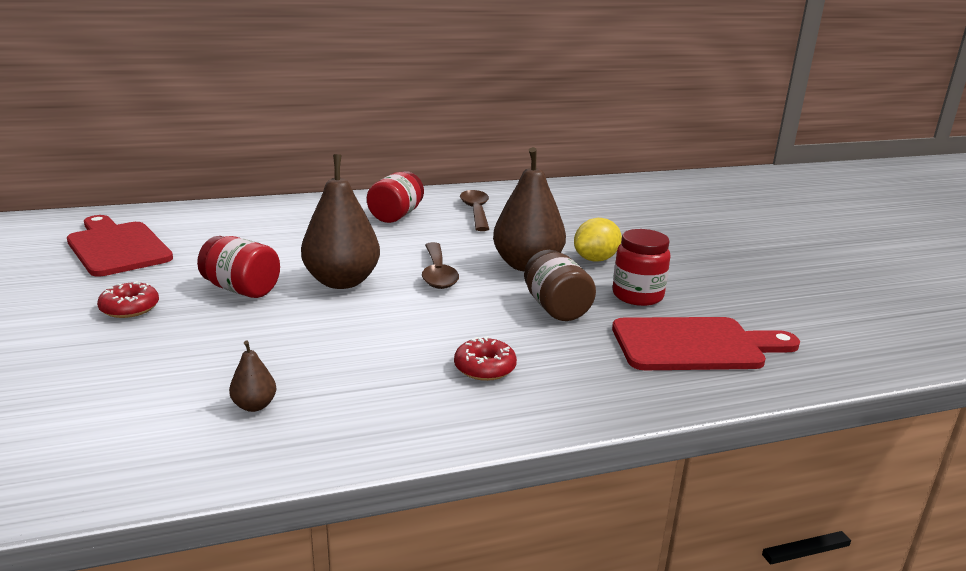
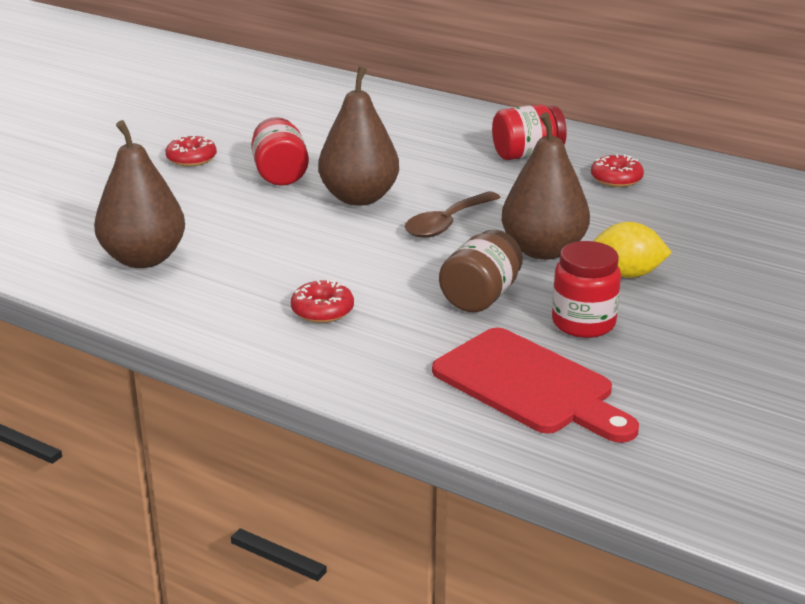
camera: 50 degrees right, 5 degrees up
(117, 247) = (262, 105): red cutting board -> none
(254, 405) = (143, 259): brown pear -> brown pear, size x2.29
(476, 211) = (616, 179): brown spoon -> red donut

